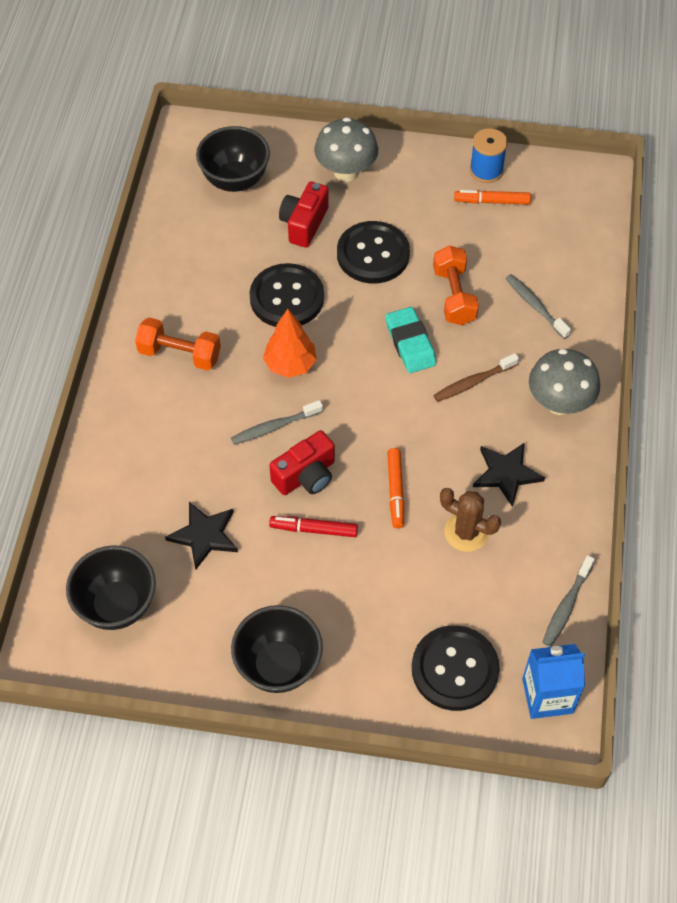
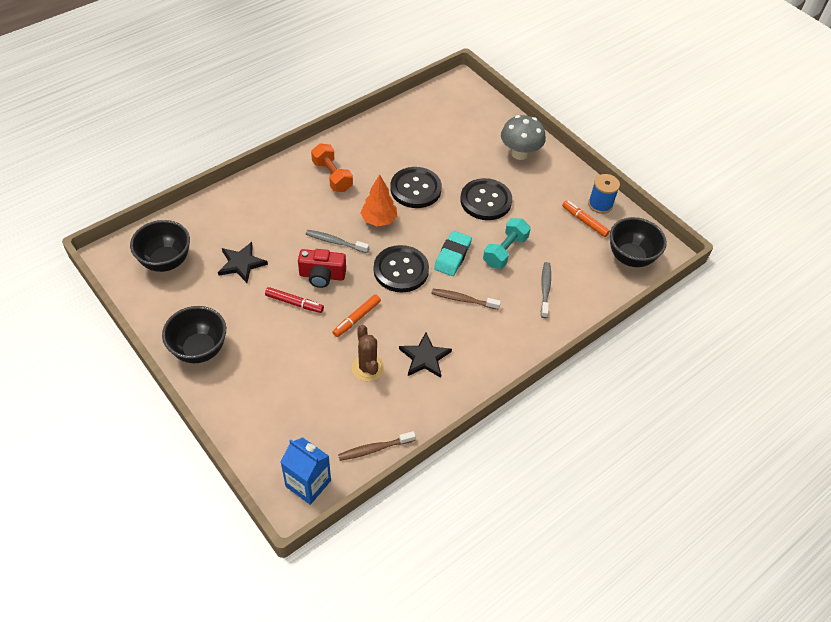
camera: 40 degrees right, 5 degrees down
(235, 180) = (457, 119): black bowl -> black bowl (630, 257)
(304, 224) = (467, 162): red camera -> none
(314, 529) = (294, 303): red marker -> red marker turned 150 degrees clockwise
(454, 296) = (505, 251): orange dumbbell -> turquoise dumbbell
(454, 669) = (278, 427): black button -> black button (401, 270)
(559, 403) = (498, 346): grey mushroom -> none
(566, 606) = (374, 449): grey toothbrush -> brown toothbrush

